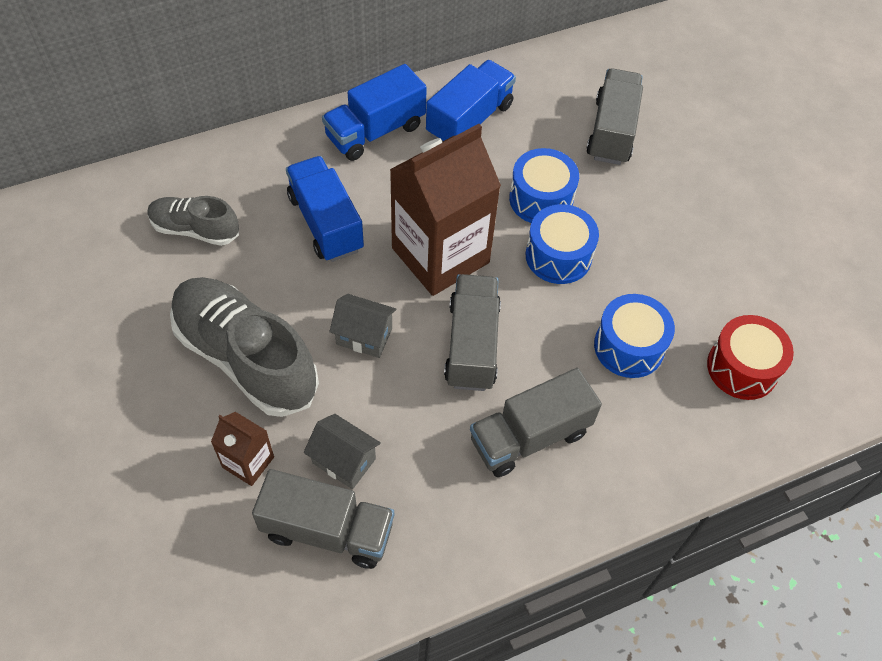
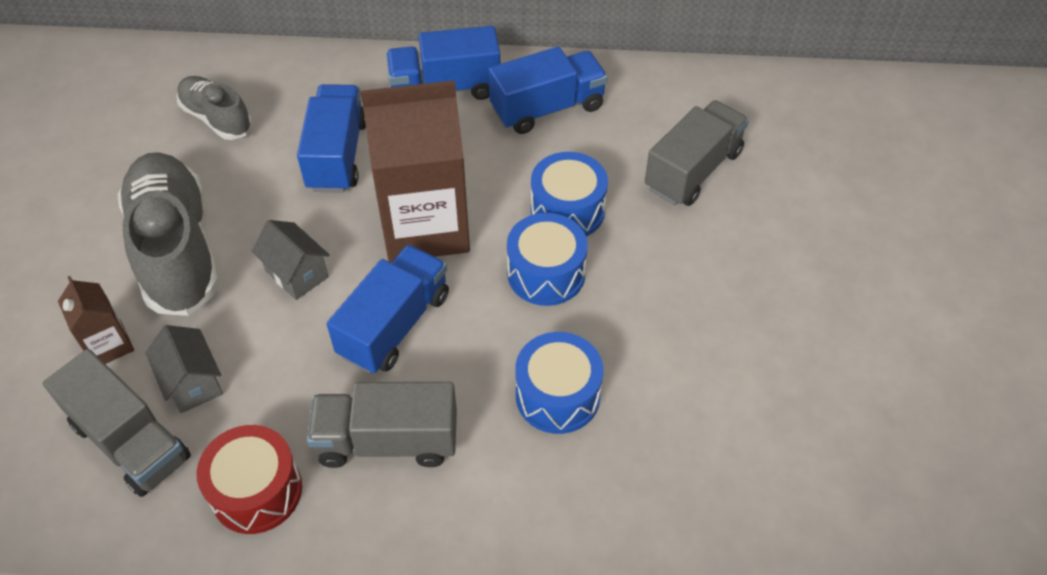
camera: 30 degrees right, 5 degrees down
(472, 345) = (394, 325): grey truck -> blue truck
(742, 368) = (672, 473): red drum -> red drum (256, 491)

